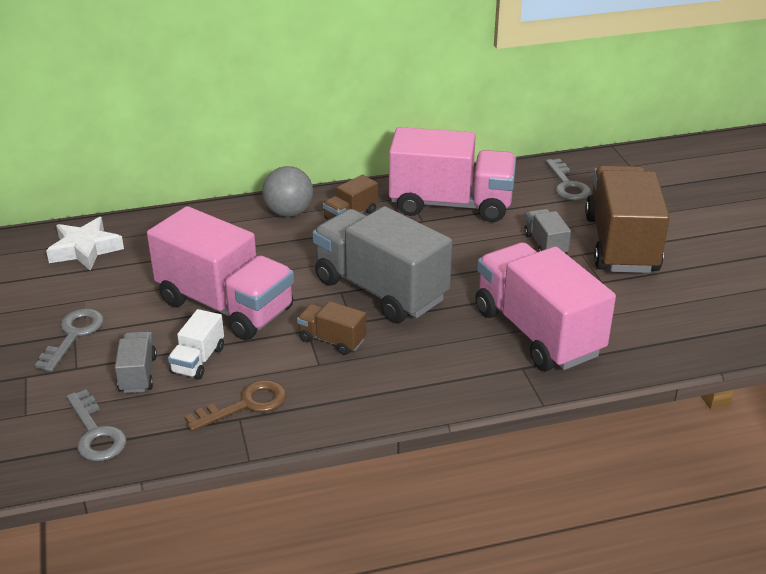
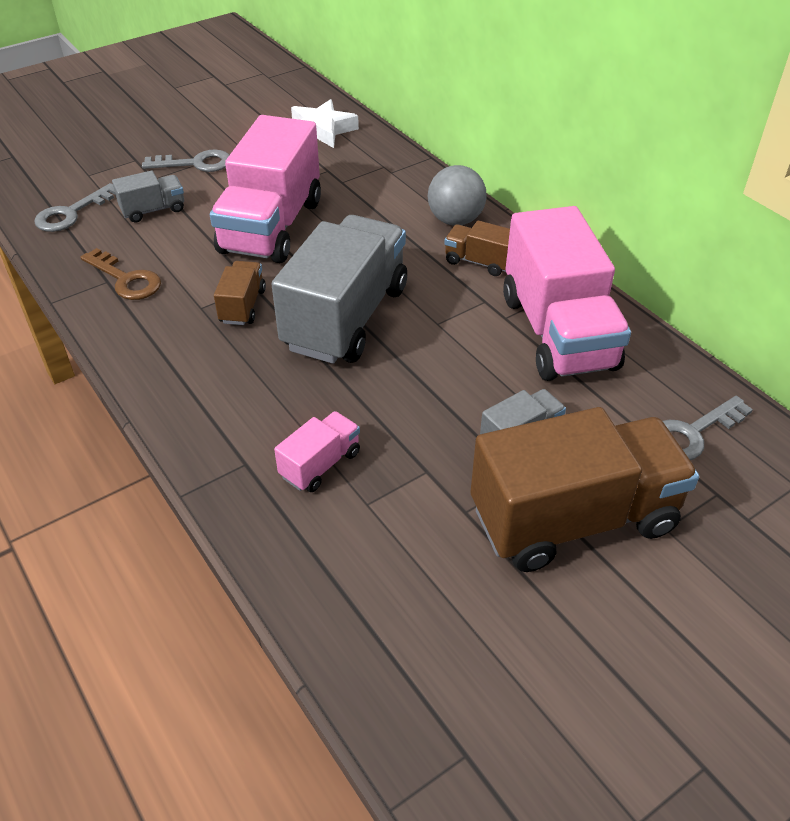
camera: 70 degrees right, 10 degrees up
(198, 360) = (183, 235): white truck -> none
(537, 332) = (320, 464): pink truck -> pink truck, size x0.45

